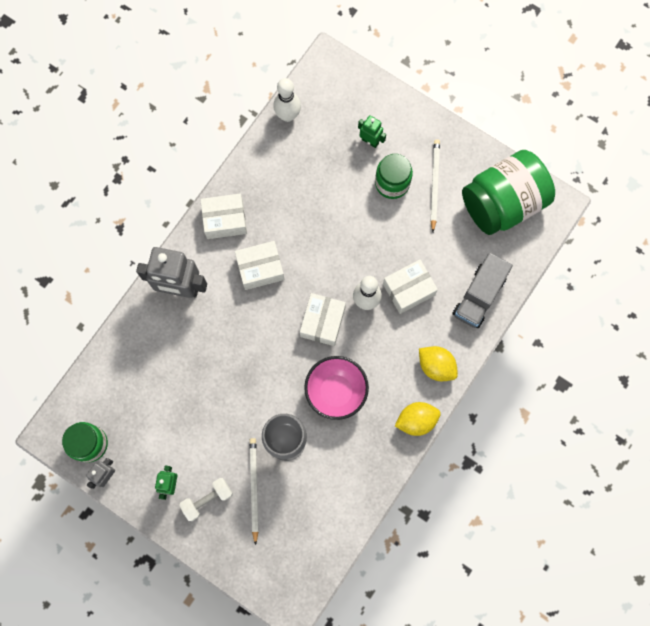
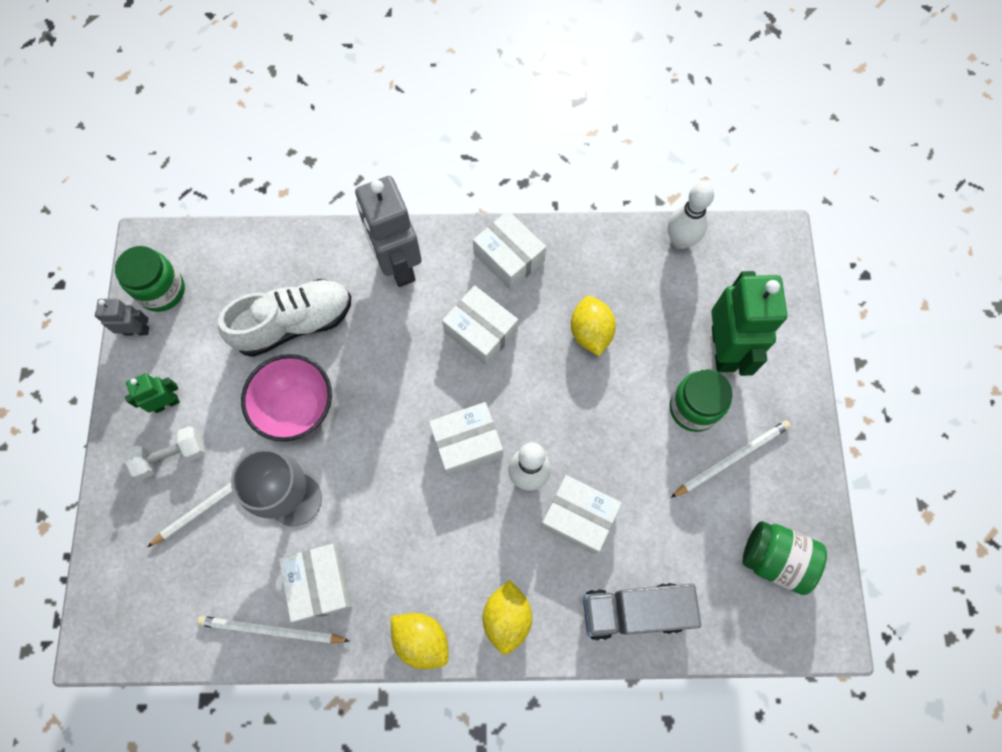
camera: 55 degrees right, 5 degrees down
(173, 375) = (294, 323): none -> white shoe
(207, 499) = (172, 456): white dumbbell -> white dumbbell turned 45 degrees counterclockwise
(307, 207) = (590, 332): none -> yellow lemon
(336, 391) = (393, 516): pink bowl -> pink bowl (297, 408)
(346, 458) = (319, 584): none -> white box
(354, 501) = (271, 630): none -> white pencil
(370, 141) = (723, 349): green robot -> green robot, size x2.05
(502, 203) = (775, 559): green jar -> green jar, size x0.58

